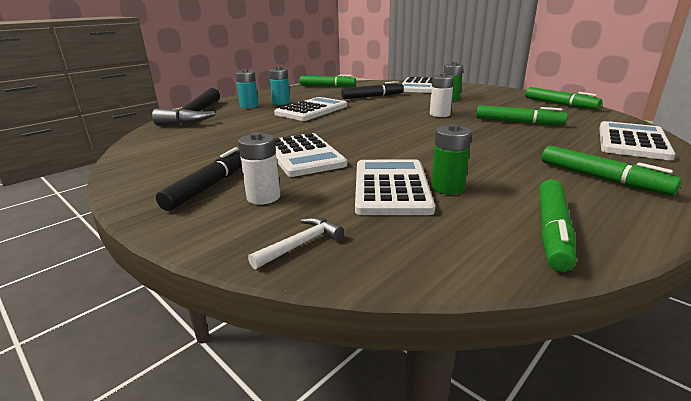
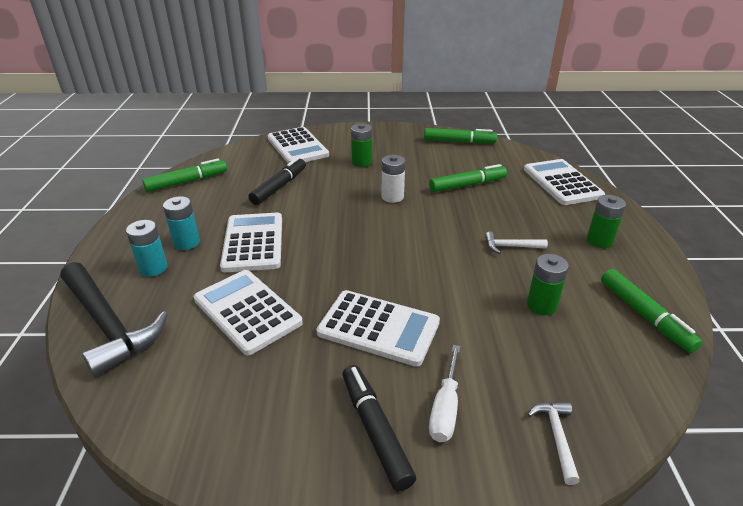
camera: 45 degrees left, 10 degrees up
(263, 197) = (445, 408): white battery -> white screwdriver
(391, 187) = (510, 329): white calculator -> white calculator (247, 311)
(488, 155) = (510, 246): none -> white hammer
(601, 178) = (599, 241): green marker -> green battery

